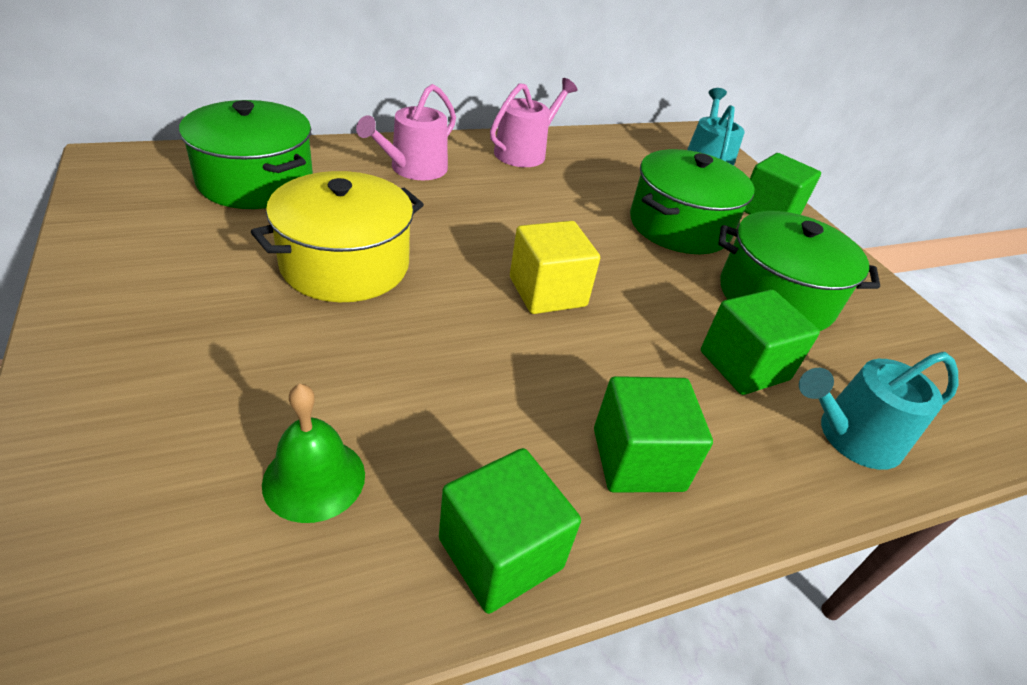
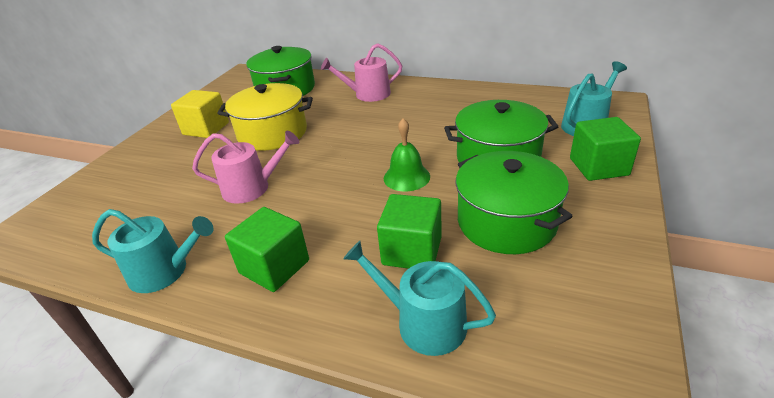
camera: 50 degrees right, 5 degrees down
(314, 478) = (149, 212): green bell -> green bell (406, 177)
(500, 553) = (165, 271): green cube -> turquoise watering can
(524, 152) = (449, 95): pink watering can -> pink watering can (252, 188)
(547, 292) = (350, 172): yellow cube -> yellow cube (206, 129)

